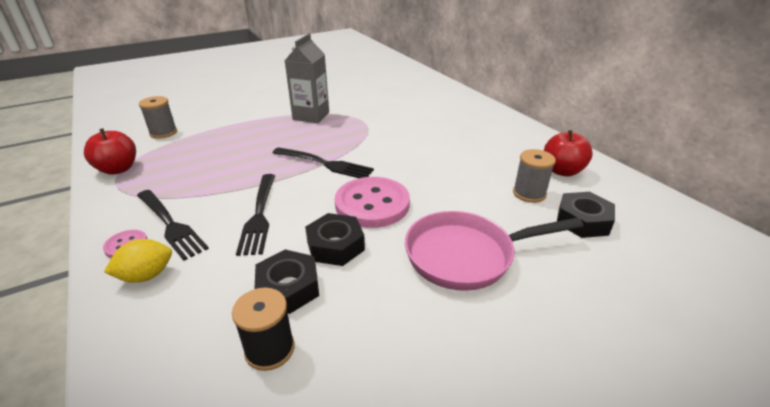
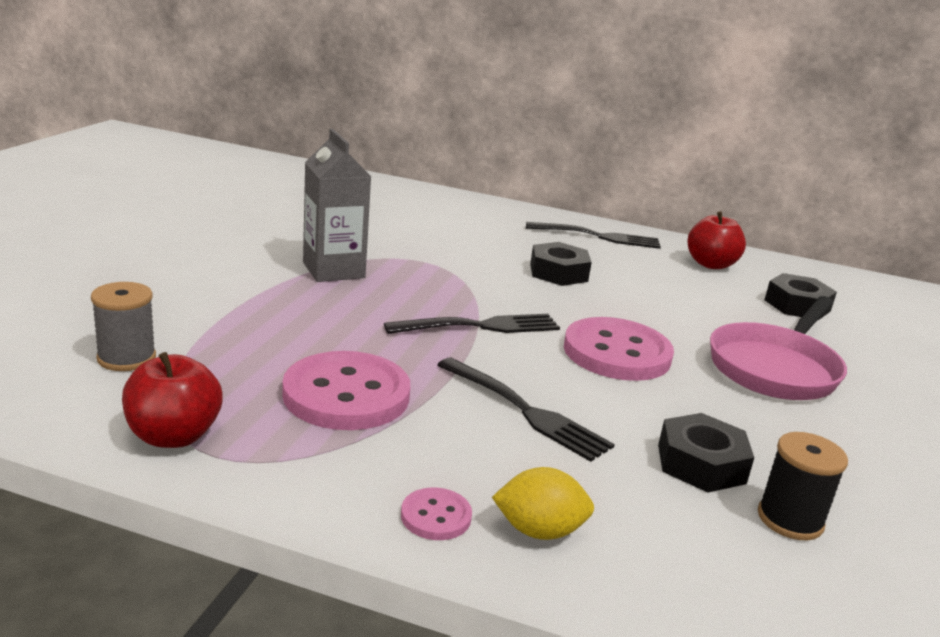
camera: 45 degrees left, 10 degrees down
(146, 275) = (539, 531): yellow lemon -> yellow lemon turned 75 degrees clockwise
(170, 225) = (439, 468): black fork -> black fork (598, 236)
(202, 176) = (346, 395): none -> pink button
(335, 246) = (663, 407): black nut -> black nut (558, 272)
(529, 193) = (723, 294): grey spool -> none

